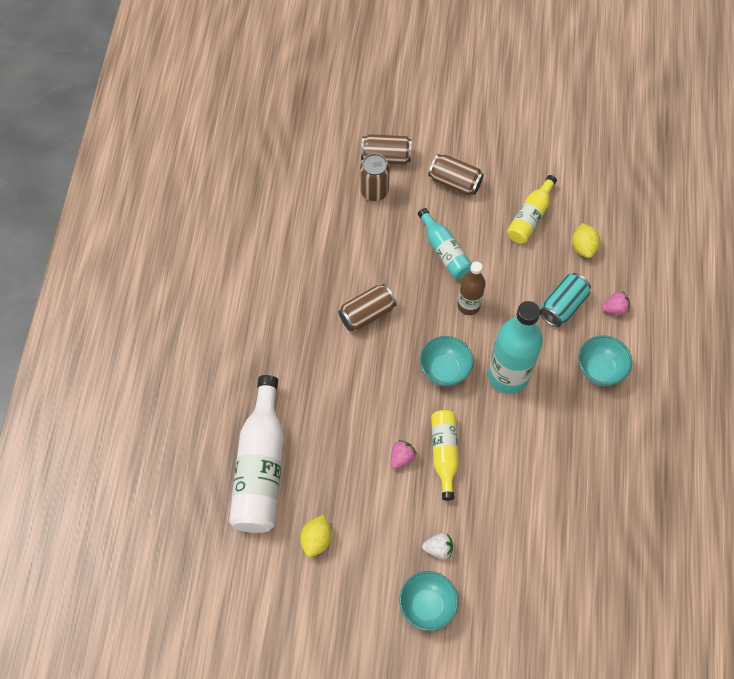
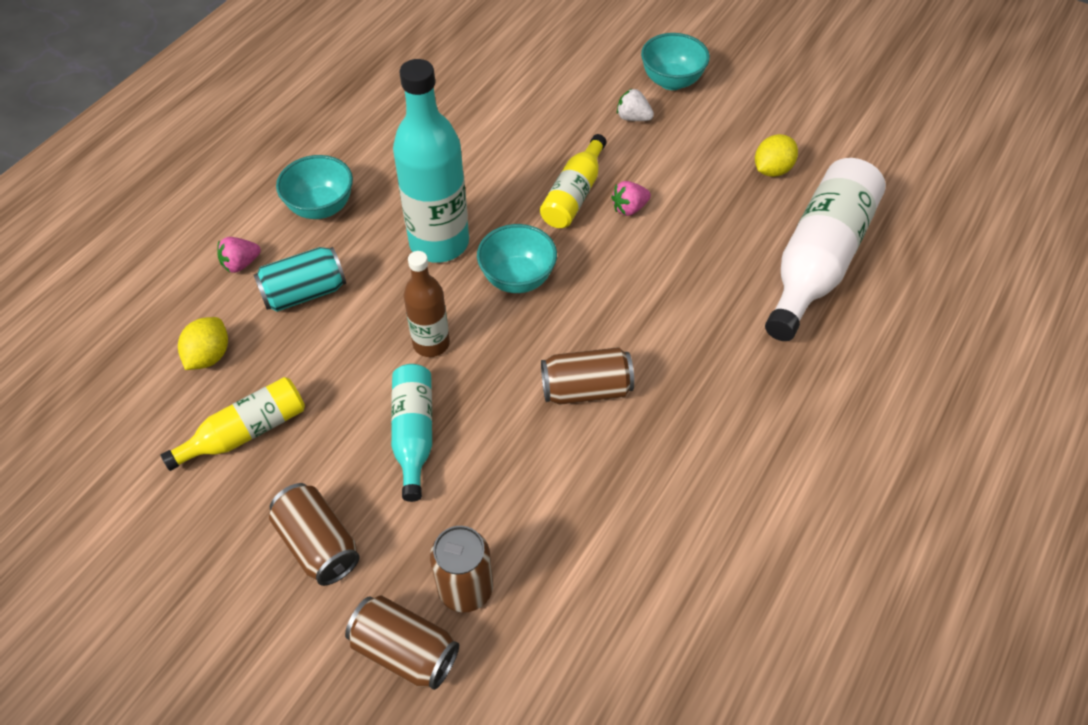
camera: 155 degrees left, 10 degrees down
(614, 308) = (241, 264): pink strawberry -> pink strawberry turned 45 degrees counterclockwise

